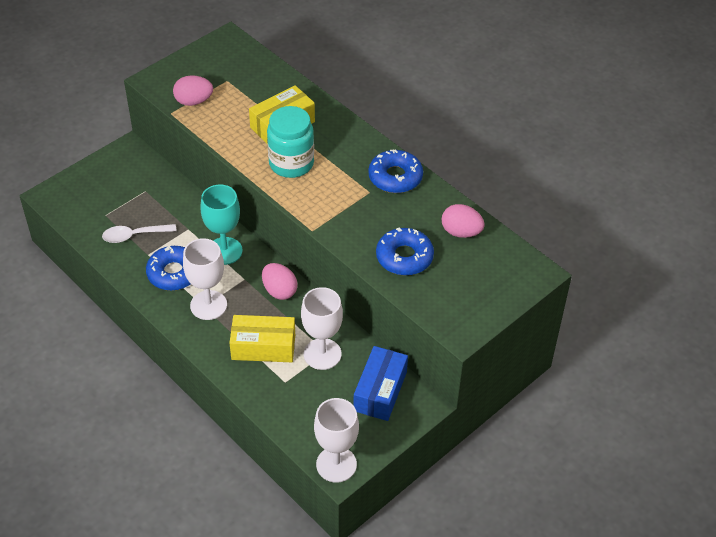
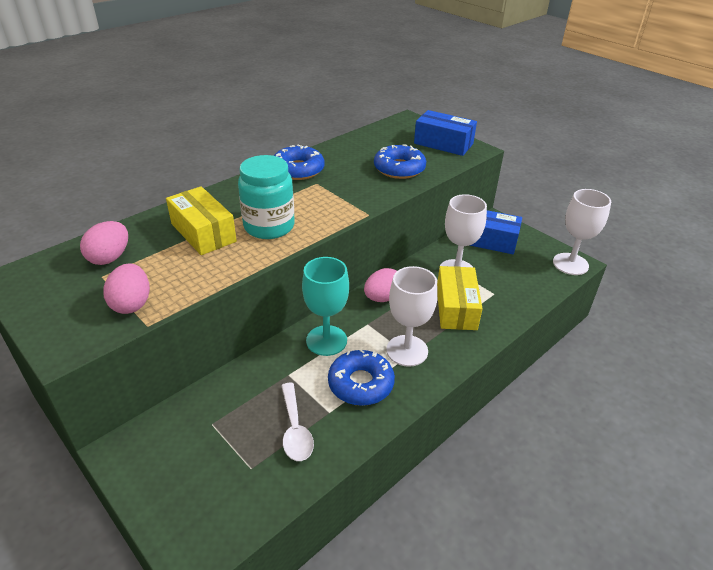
camera: 90 degrees left, 10 degrees down
(461, 232) = (367, 144): pink egg -> pink egg (110, 258)
(471, 302) = (443, 143): none -> blue box

